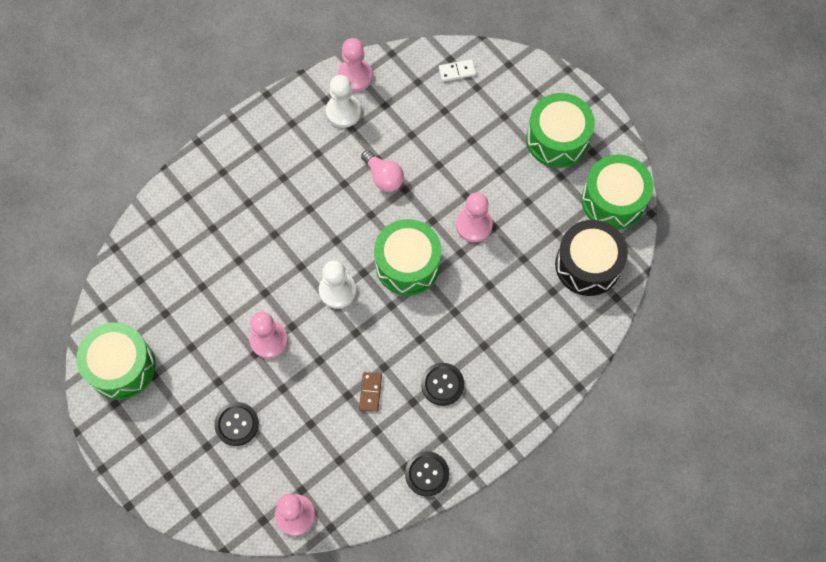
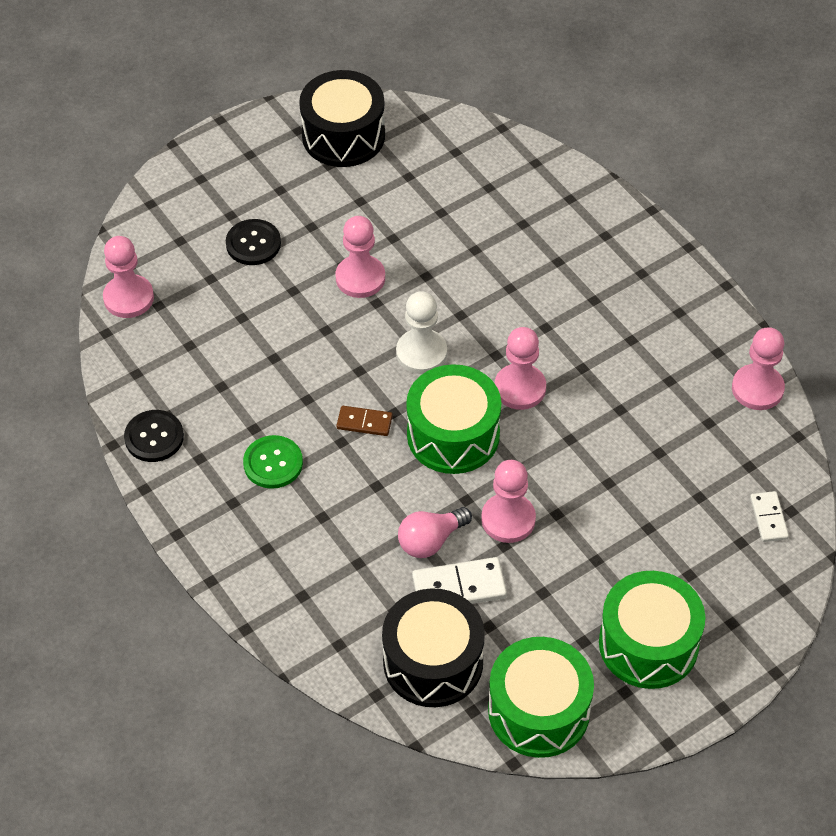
camera: 95 degrees right, 15 degrees down
(121, 366) = (343, 135): green drum -> black drum
(343, 112) = (697, 372): white pawn -> none
(364, 223) = (520, 388): none -> pink pawn
(370, 392) = (274, 382): brown domino -> brown domino (364, 422)
(383, 177) = (590, 414): pink light bulb -> pink light bulb (430, 541)
(442, 384) = (273, 463): black button -> green button
(529, 252) = (459, 587): none -> white domino

